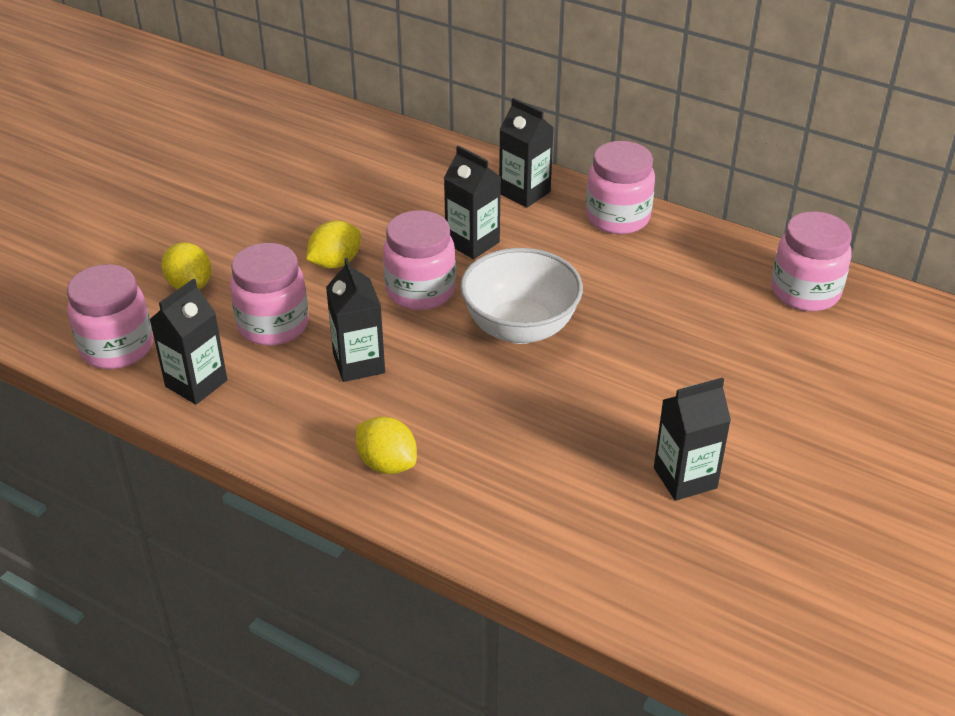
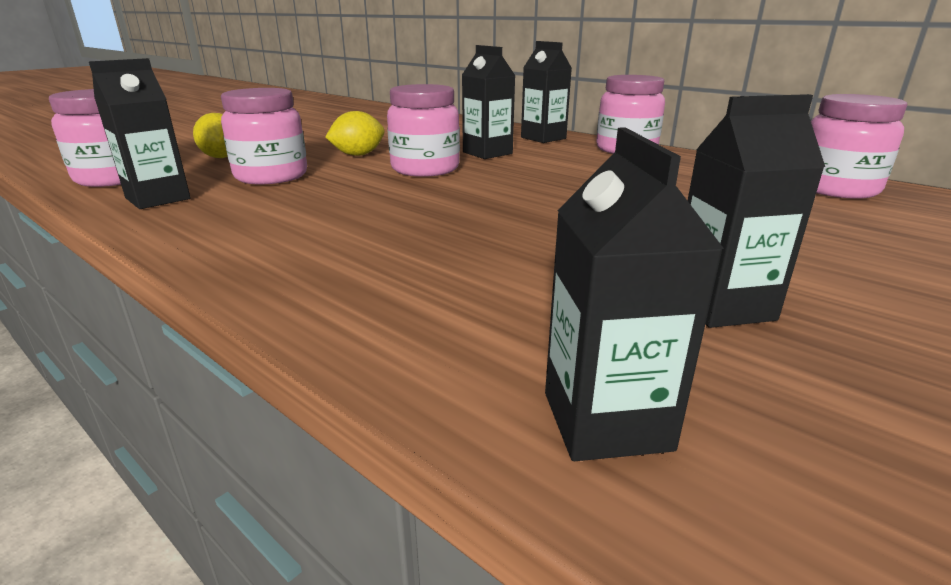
camera: 10 degrees right, 15 degrees down
(359, 363) = (333, 198): black carton -> black carton (606, 421)
(387, 463) = (302, 261): yellow lemon -> none
(520, 328) = (515, 190): white bowl -> none

